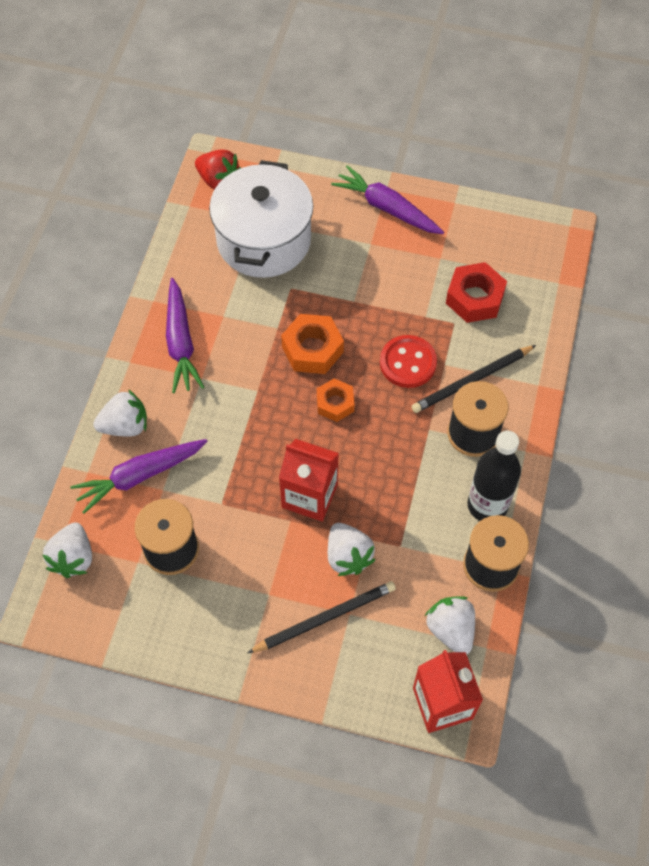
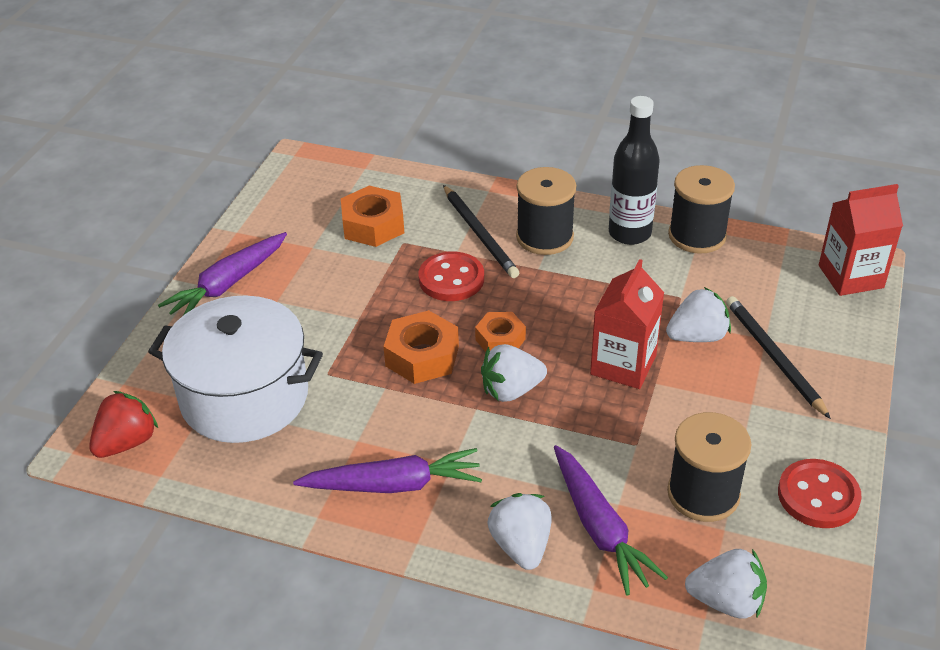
camera: 85 degrees left, 20 degrees down
(168, 634) = (818, 496): none -> red button
(451, 630) = (771, 266): white strawberry -> white strawberry (511, 390)
(475, 298) = (373, 225): red nut -> orange nut

